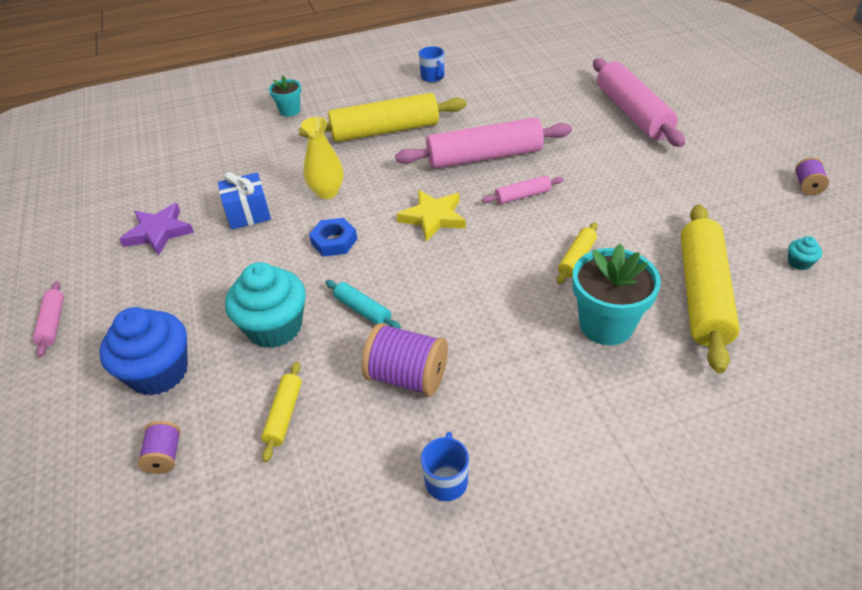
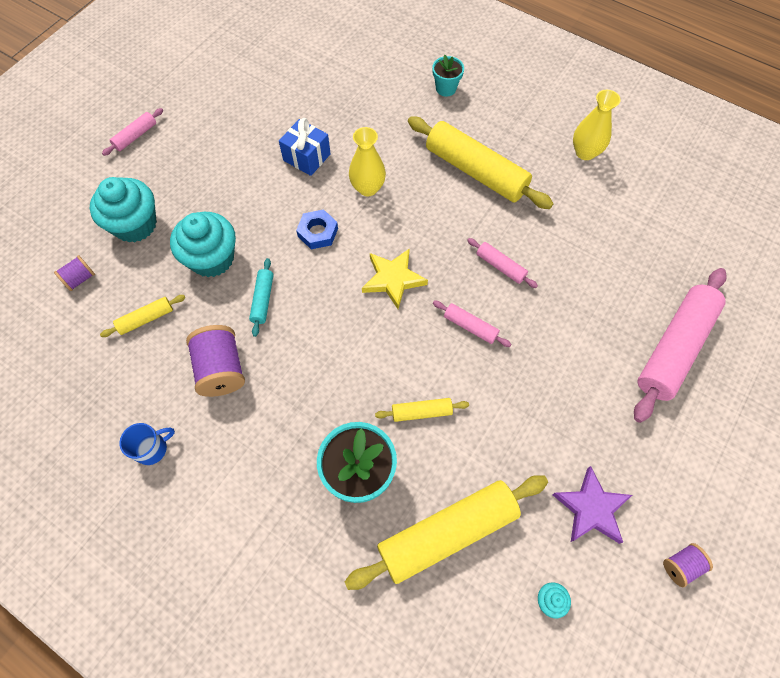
camera: 50 degrees right, 20 degrees up
(158, 232) = (249, 121): purple star -> purple star (591, 508)
(159, 372) = (135, 224): blue cupcake -> turquoise cupcake
(433, 77) = (585, 152): blue mug -> yellow vase
(484, 157) = (500, 266): pink rolling pin -> pink rolling pin, size x0.46

